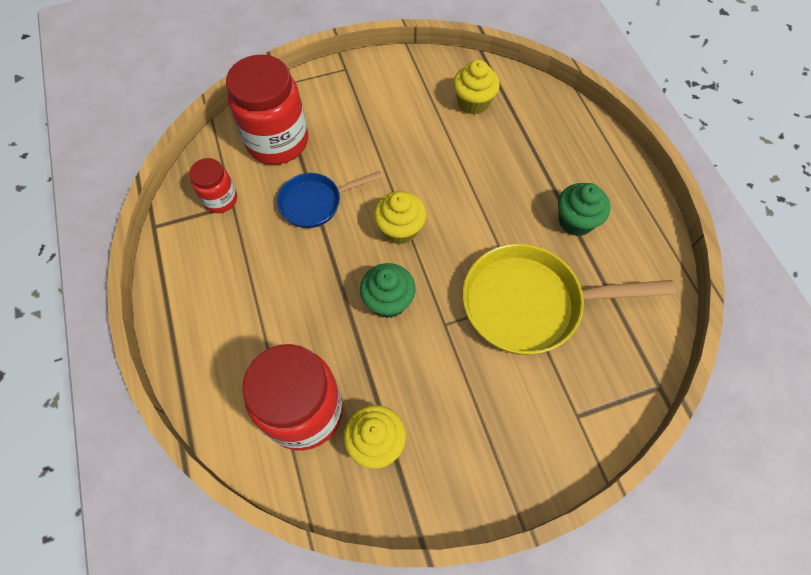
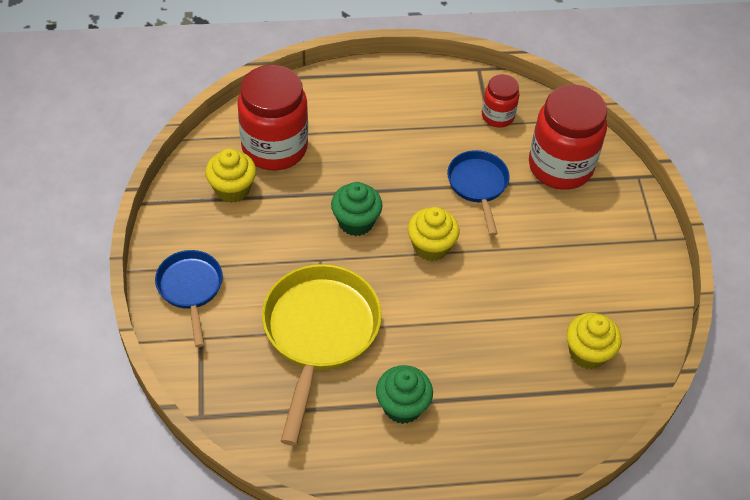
camera: 100 degrees right, 10 degrees down
(523, 446) = (190, 289): none -> blue pan

